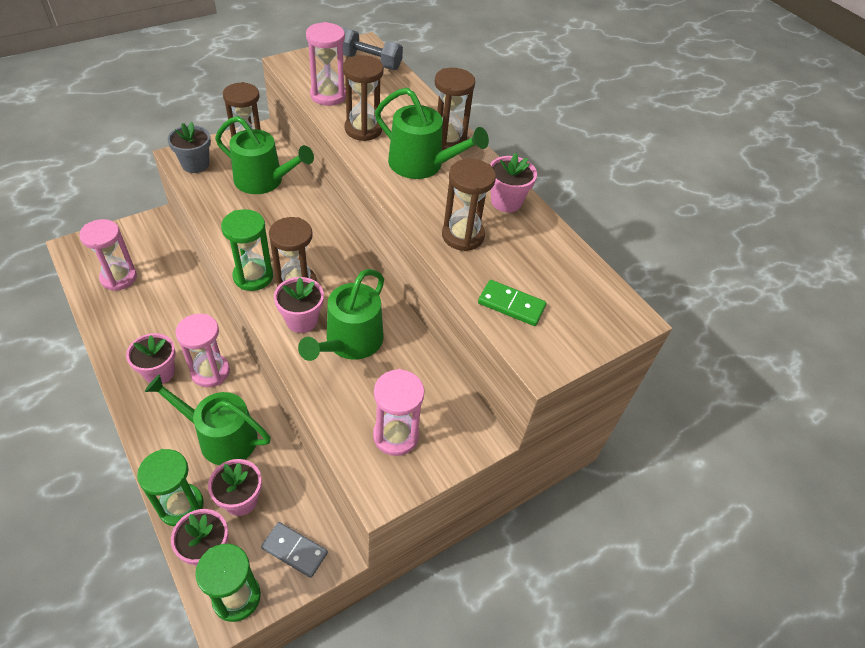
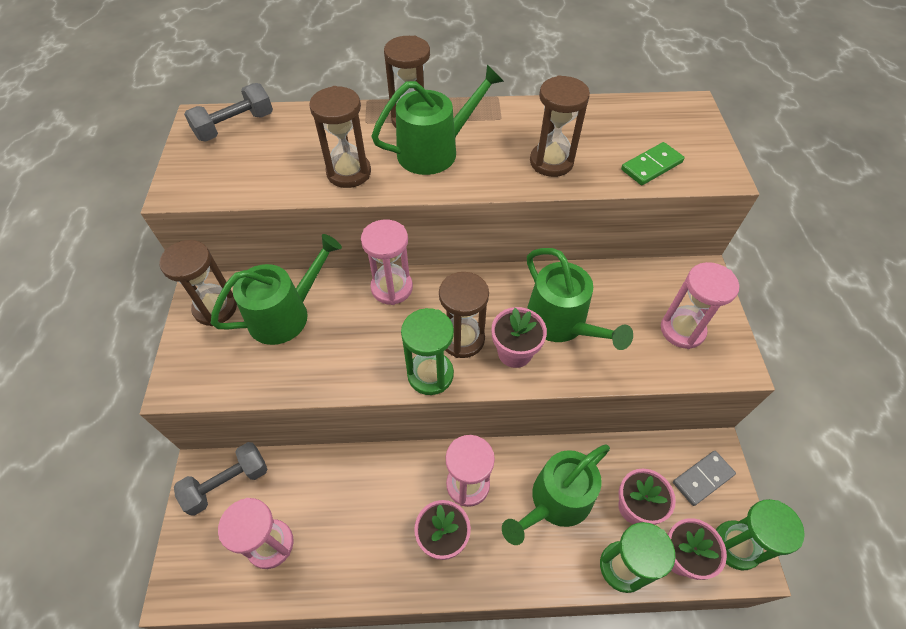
camera: 55 degrees left, 5 degrees up
(153, 237) = (228, 483): none -> grey dumbbell
(195, 164) = (205, 373): grey flower pot -> none
(328, 95) = (267, 179): pink hourglass -> pink hourglass (392, 288)
(506, 201) = (521, 117): pink flower pot -> none

